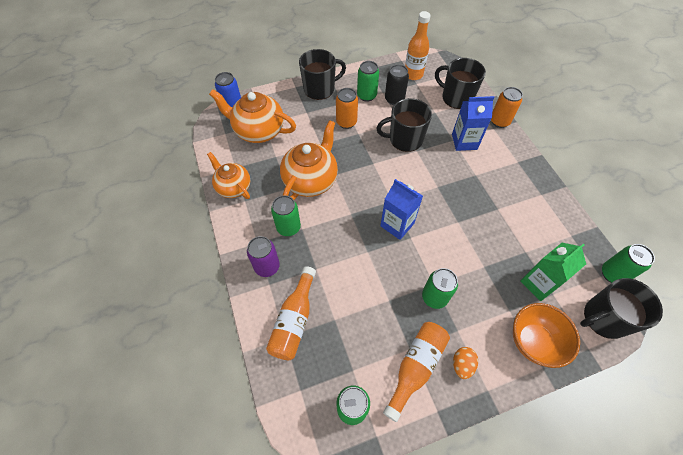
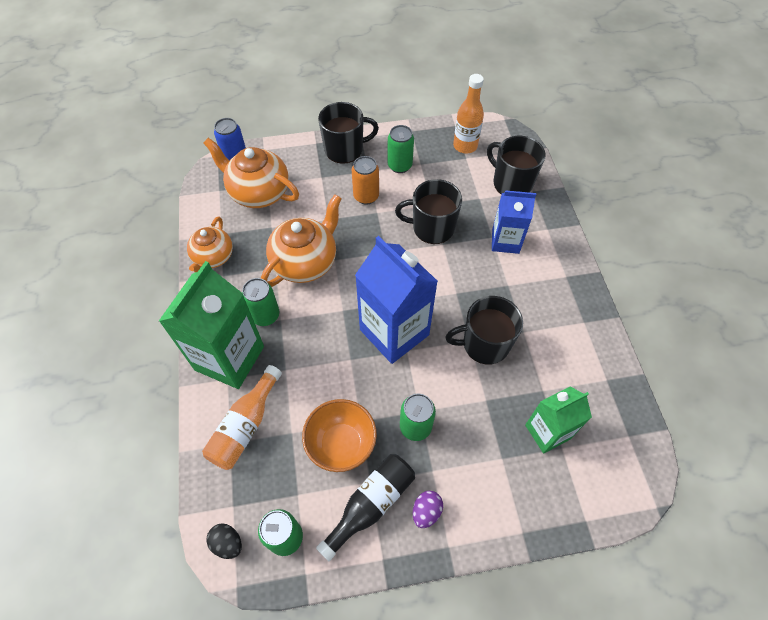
camera: 10 degrees right, 0 degrees up
(233, 187) = (213, 257): orange teapot -> orange teapot turned 135 degrees counterclockwise
(267, 267) = (229, 358): purple can -> green carton
(304, 423) = (227, 543): none -> black egg
(394, 99) = (432, 175): black can -> none
(397, 225) = (394, 332): blue carton -> blue carton, size x1.66
(415, 367) = (371, 504): orange bottle -> black bottle
(462, 365) = (426, 511): orange egg -> purple egg
(499, 121) = (558, 221): orange can -> none
(533, 341) = (520, 500): orange bowl -> orange bowl (341, 444)
(603, 318) = (616, 488): black mug -> black mug (484, 344)
(612, 274) = (644, 436): green can -> none

